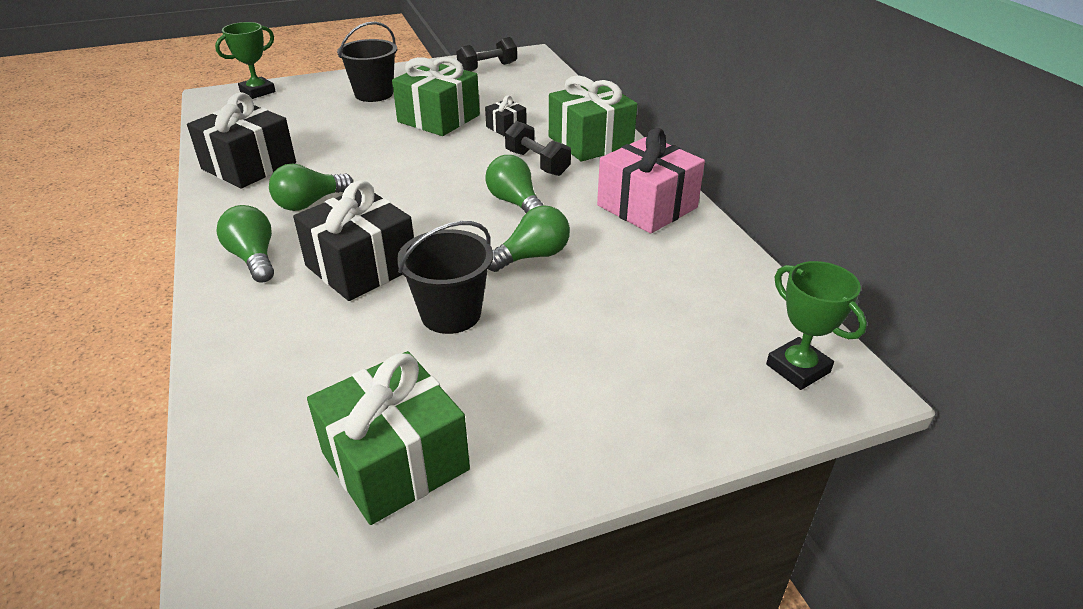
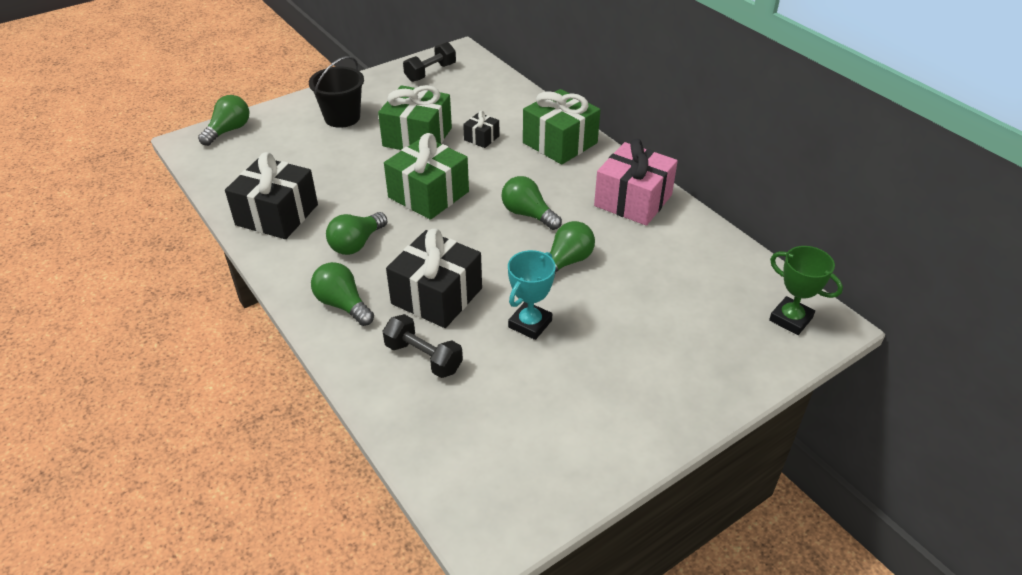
camera: 15 degrees left, 5 degrees up
(257, 91) = (229, 130): green trophy -> green light bulb
(395, 461) = (553, 444): green gift -> green gift (428, 194)
(451, 314) = (530, 324): black bucket -> turquoise trophy
(537, 163) = (526, 172): black dumbbell -> black dumbbell (423, 357)

